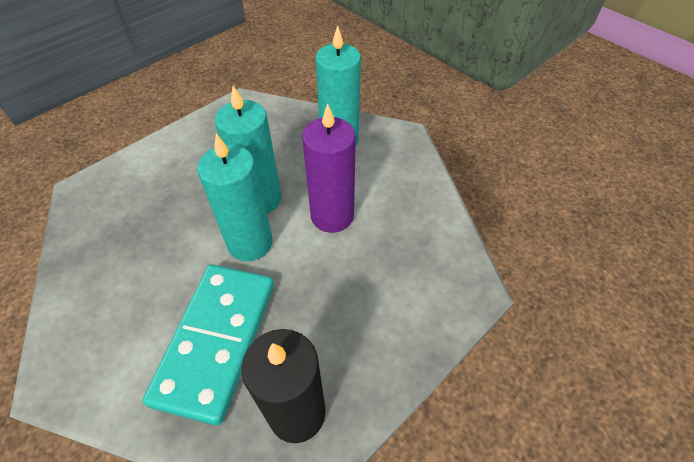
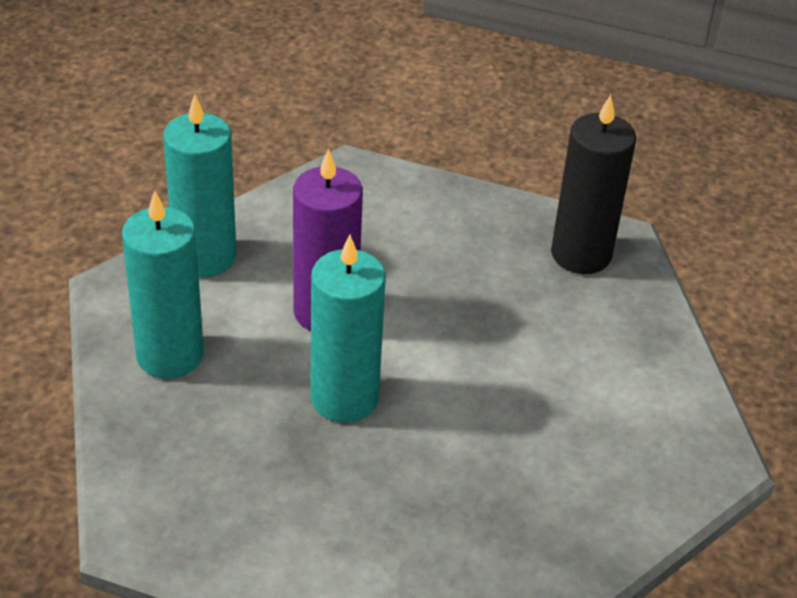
camera: 120 degrees left, 10 degrees down
(216, 341) = (566, 344): turquoise domino -> none
(250, 243) = (424, 375): turquoise candle -> turquoise candle (205, 257)

